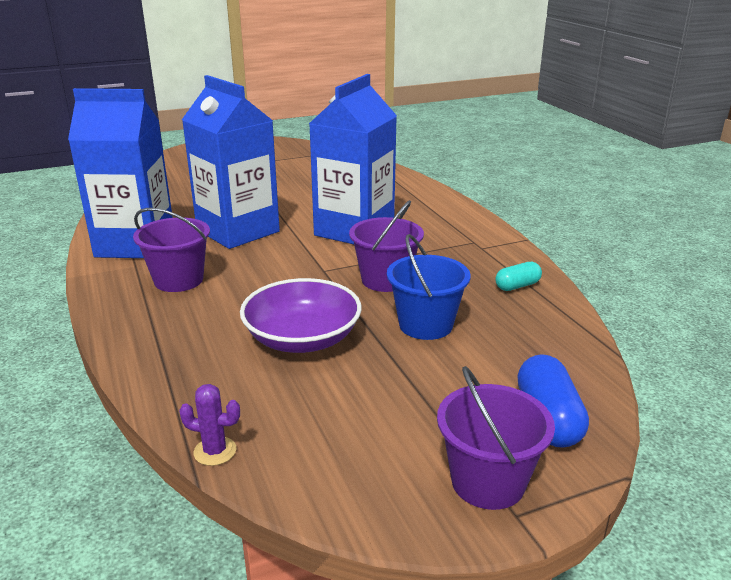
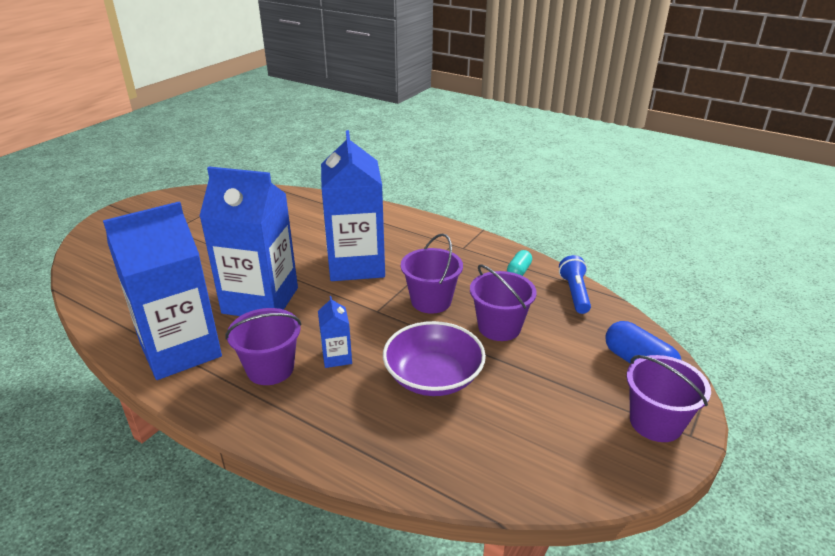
camera: 35 degrees left, 5 degrees up
(215, 451) = (486, 496): purple cactus -> none
(240, 291) = (337, 357): none -> blue carton
(425, 325) = (499, 327): blue bucket -> purple bucket
(559, 326) = (574, 293): none -> blue flashlight

